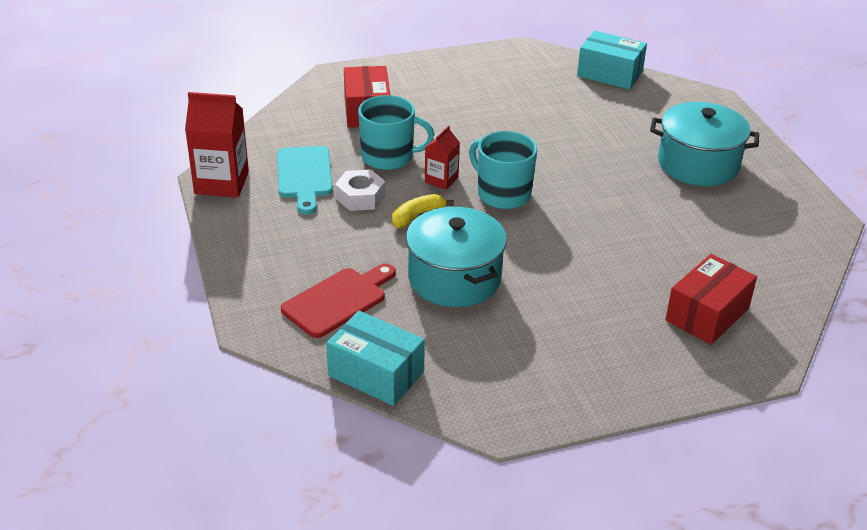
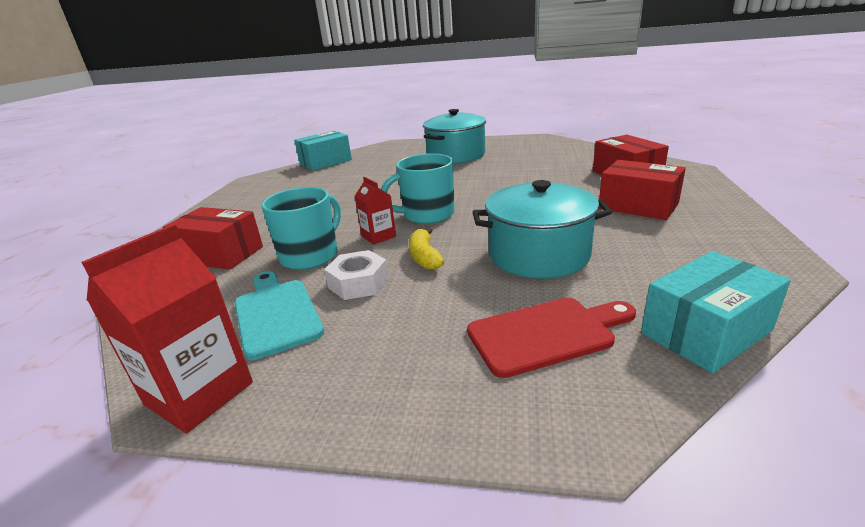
camera: 60 degrees left, 10 degrees down
(304, 176) = (276, 314): turquoise cutting board -> turquoise cutting board turned 135 degrees counterclockwise
(338, 300) = (546, 334): red cutting board -> red cutting board turned 90 degrees clockwise
(605, 329) = (638, 206): none -> red box

